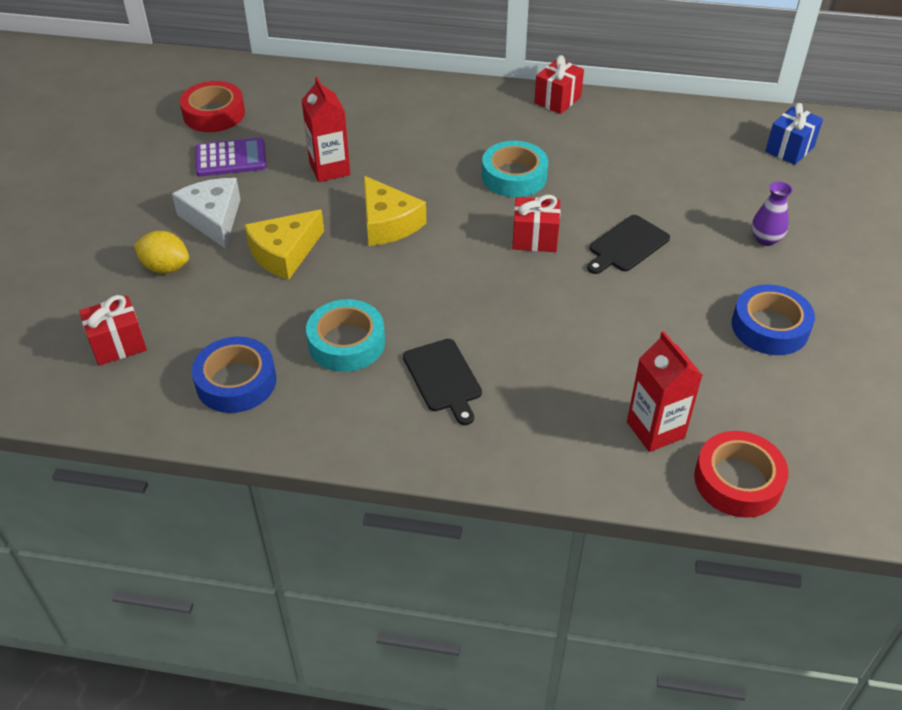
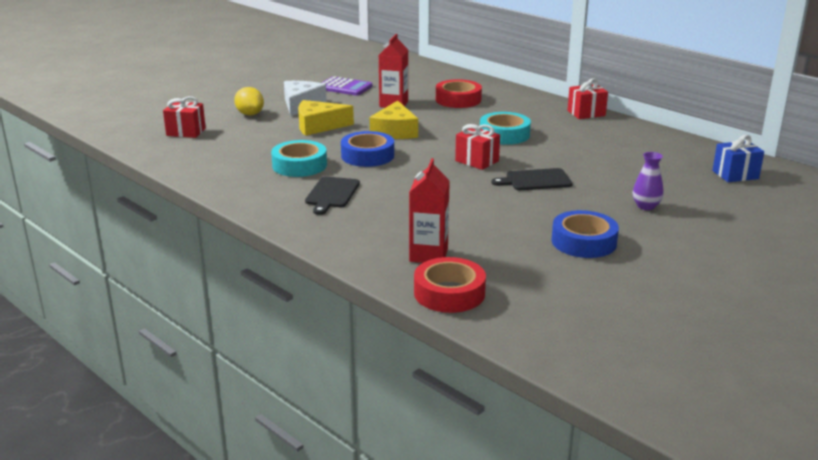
camera: 35 degrees right, 20 degrees down
(214, 114) = (361, 70): red tape -> red tape (458, 100)
(236, 382) = (221, 161): blue tape -> blue tape (367, 156)

